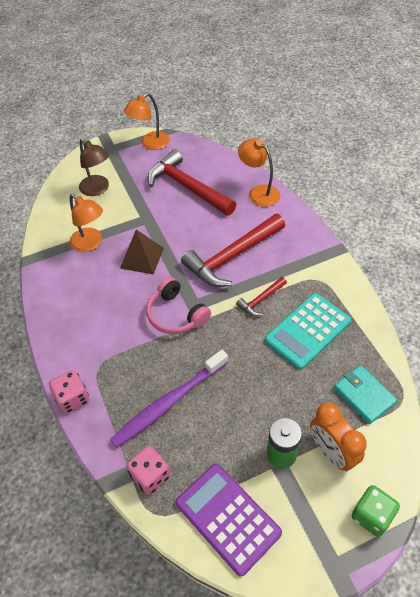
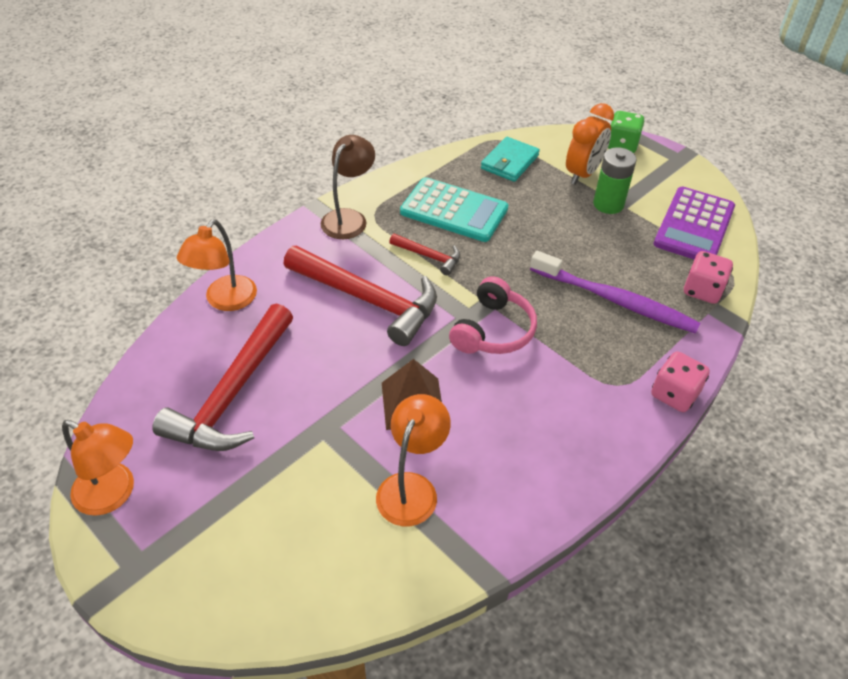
camera: 115 degrees left, 5 degrees down
(98, 189) = (271, 536): brown lamp -> brown lamp (349, 218)

